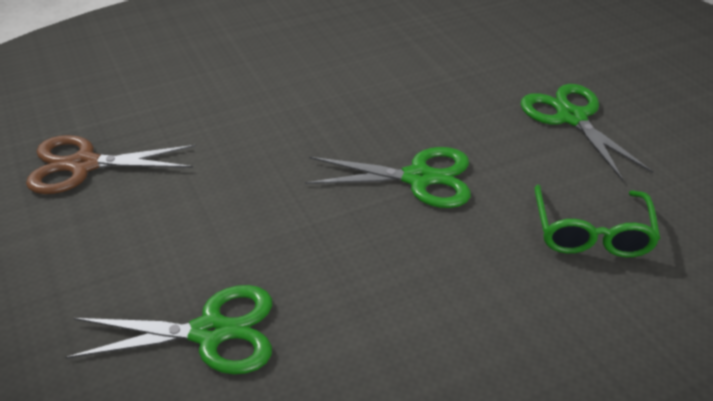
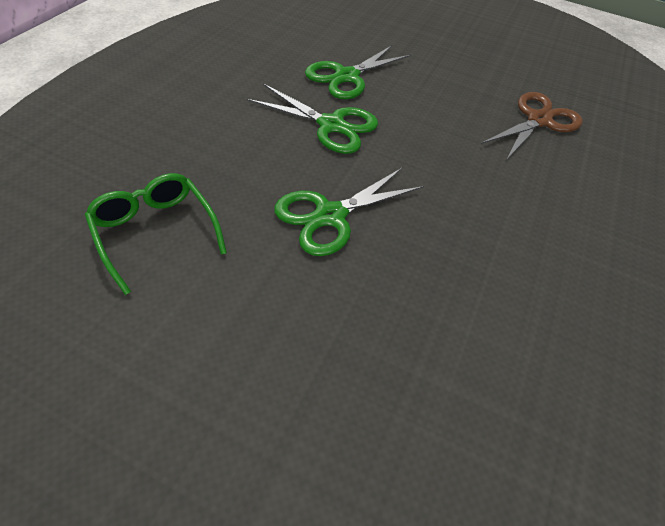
camera: 135 degrees right, 10 degrees up
(571, 118) = (237, 384): green scissors -> green scissors (331, 125)

